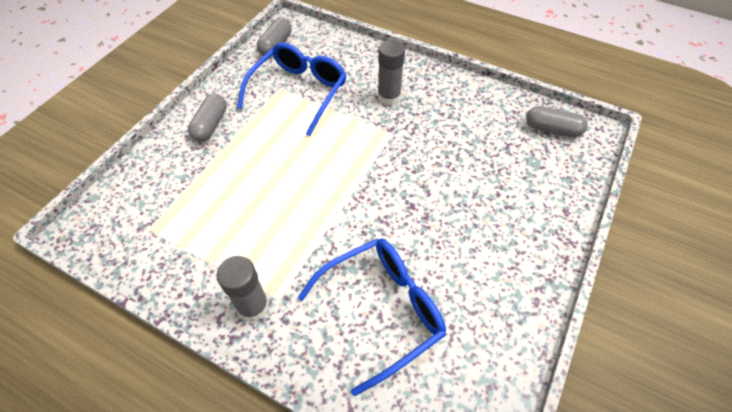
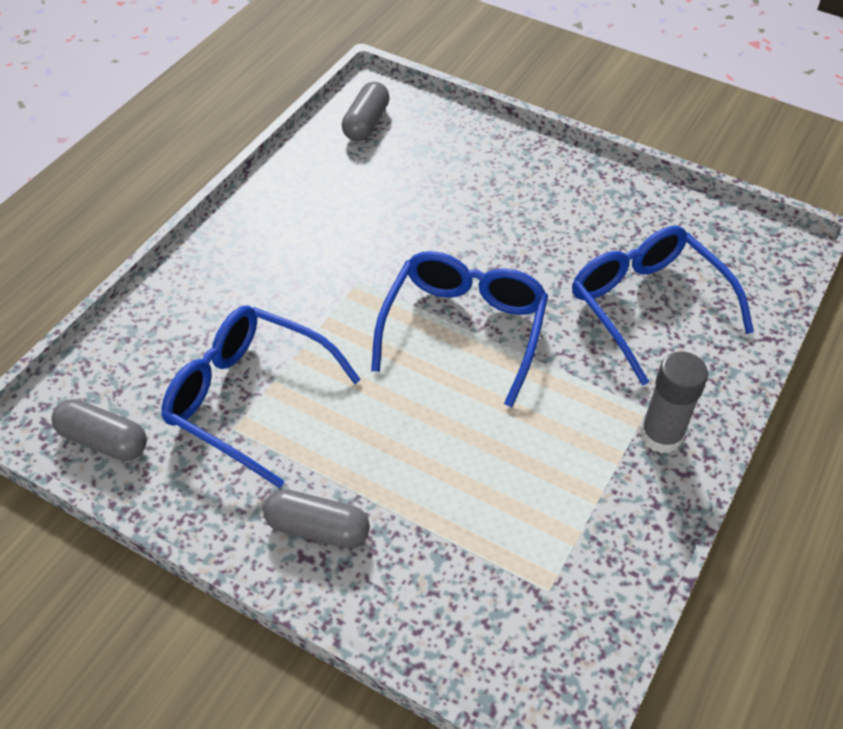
camera: 90 degrees left, 5 degrees down
(353, 188) = (463, 329): none -> blue glasses
(389, 97) = (279, 280): grey glue stick -> none

